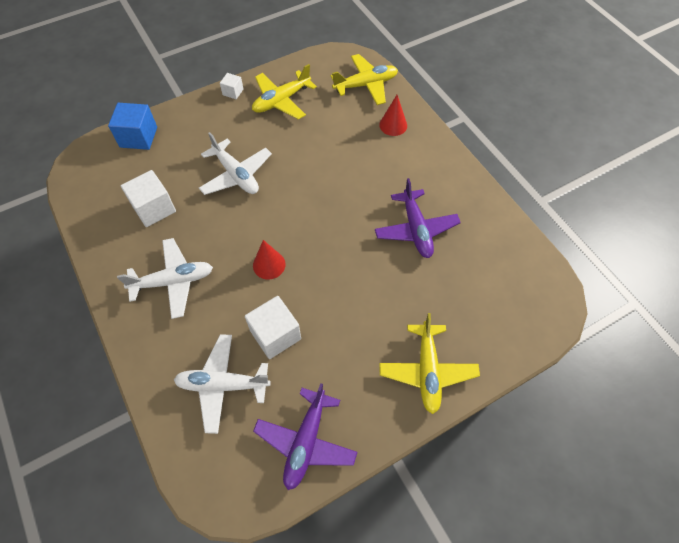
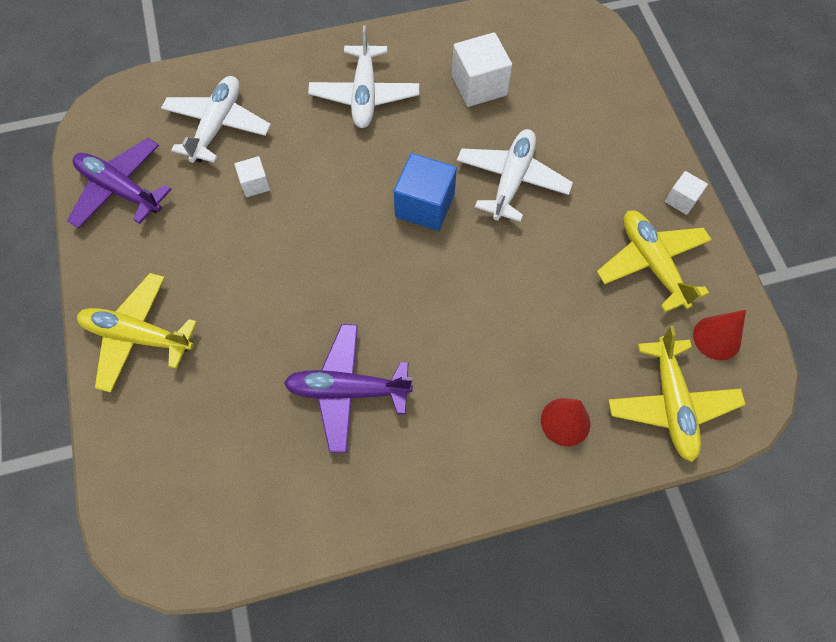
camera: 105 degrees right, 5 degrees up
(138, 137) = (607, 78): blue cube -> blue cube (424, 205)
(236, 175) = (512, 180): white plane -> white plane turned 135 degrees clockwise
(269, 265) = (353, 194): red cone -> red cone (717, 338)
(275, 335) = (255, 184): white cube -> white cube, size x0.54

